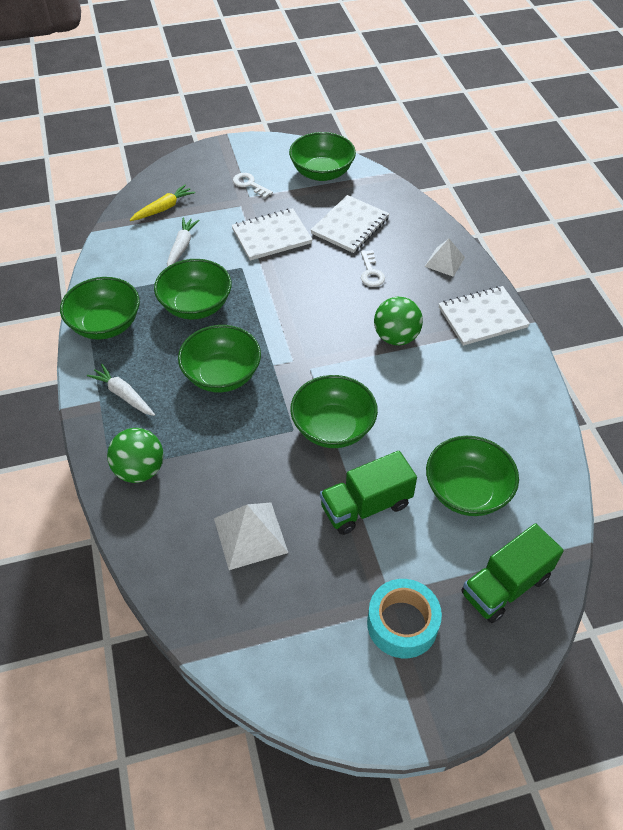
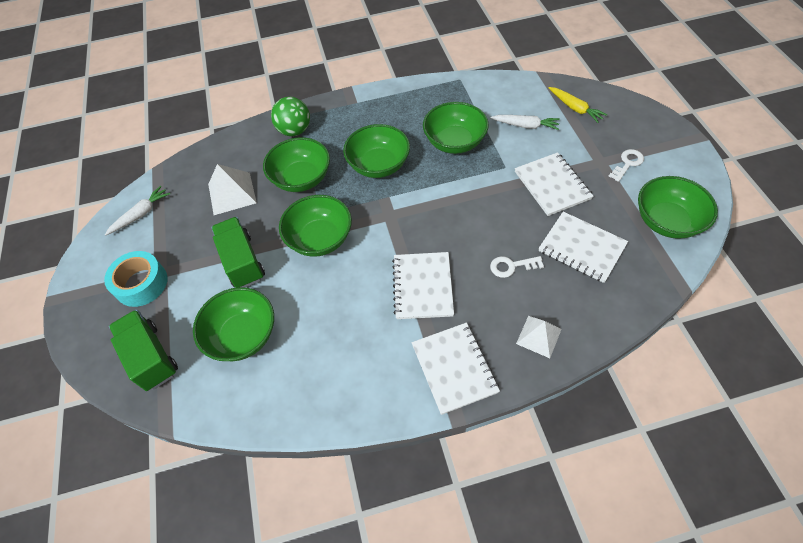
camera: 95 degrees right, 5 degrees up
(105, 325) = (430, 94): green bowl -> green bowl (301, 178)
(123, 395) = (361, 113): white carrot -> white carrot (141, 214)
(396, 337) = (423, 286): green ball -> white notebook

